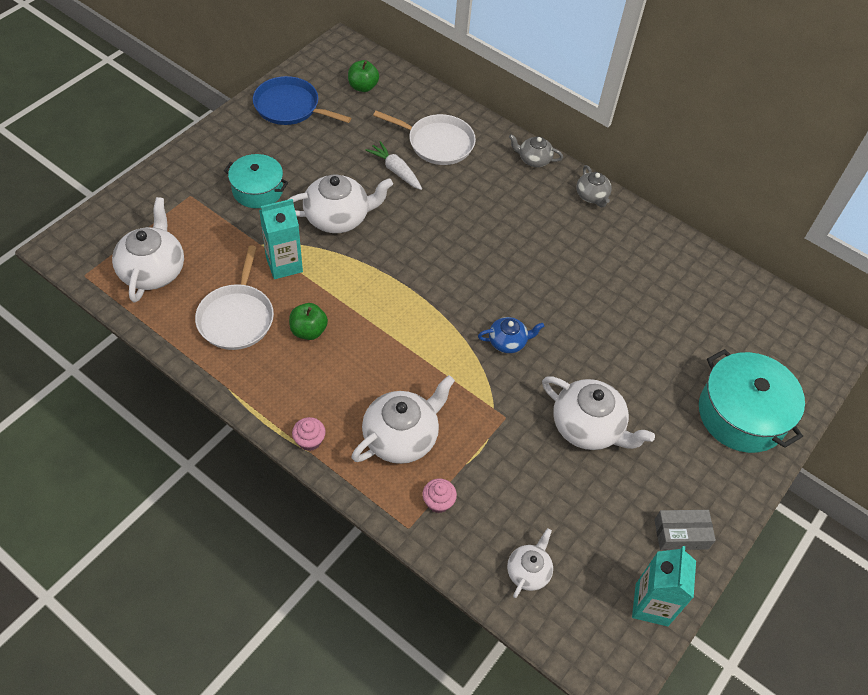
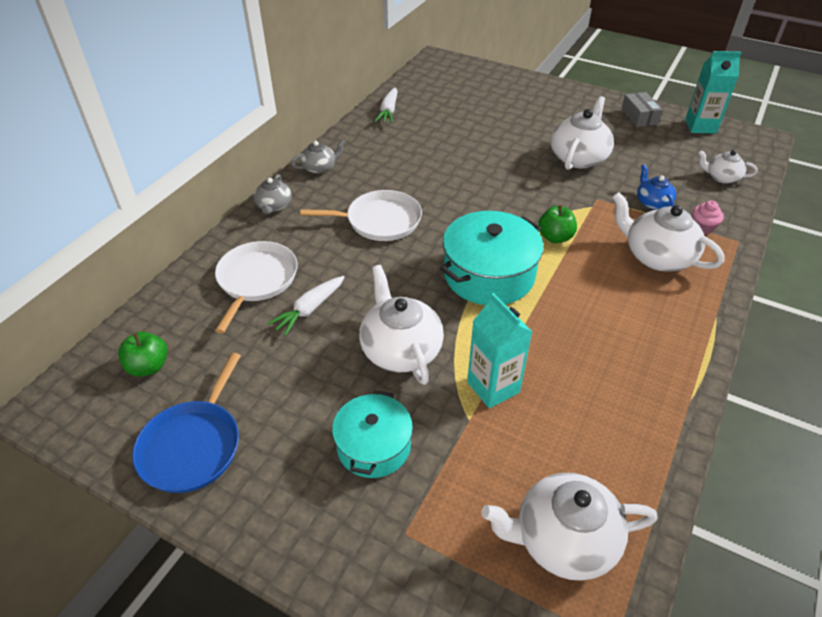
camera: 95 degrees left, 10 degrees down
(237, 317) = (592, 416): white pan -> white pan (379, 221)
(308, 331) = (577, 345): green apple -> green apple (555, 237)
(309, 440) = (704, 318): pink cupcake -> none
(508, 342) = (517, 204): blue teapot -> blue teapot (652, 202)
(700, 266) = (388, 111): none -> white carrot
(741, 414) = (525, 94): turquoise pot -> turquoise pot (489, 274)

